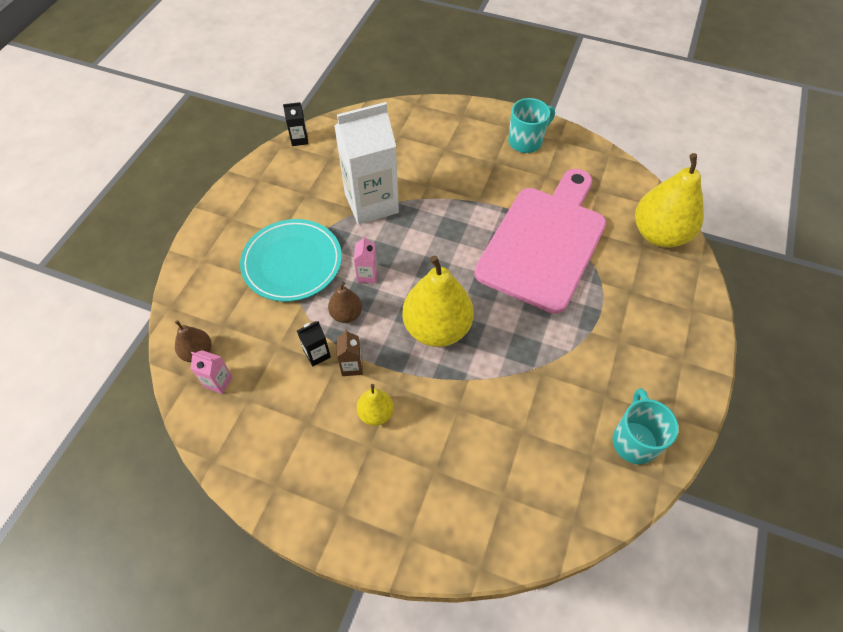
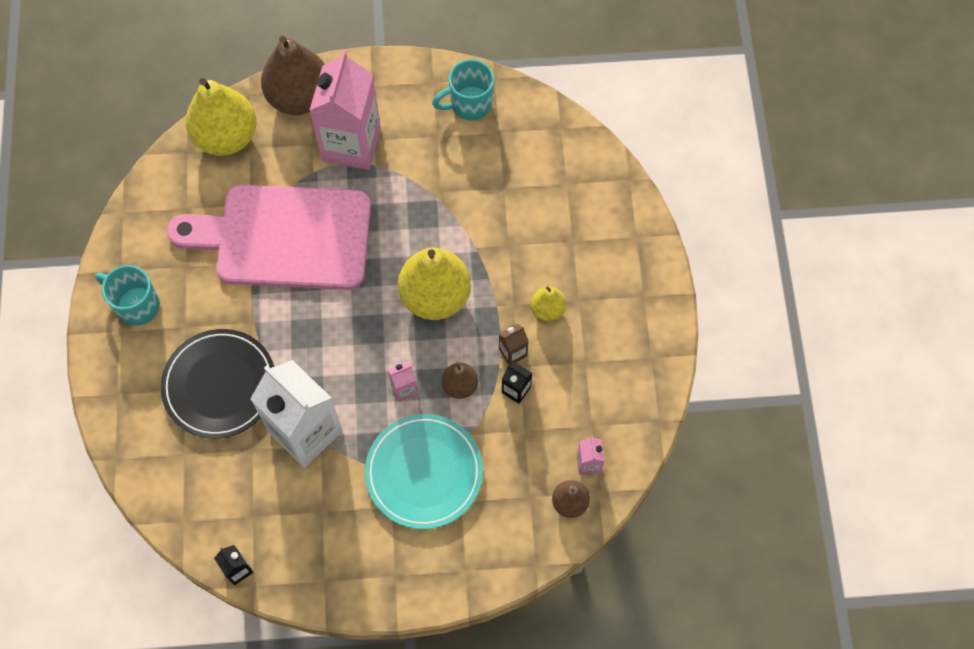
camera: 115 degrees left, 10 degrees up
(437, 167) = (220, 385): none -> black plate
(620, 320) = (351, 145): none -> pink carton
(686, 298) = (299, 97): none -> brown pear

